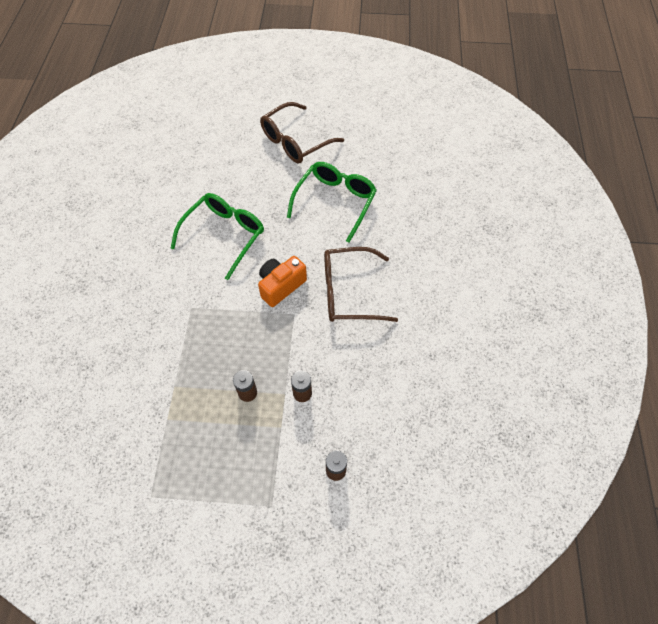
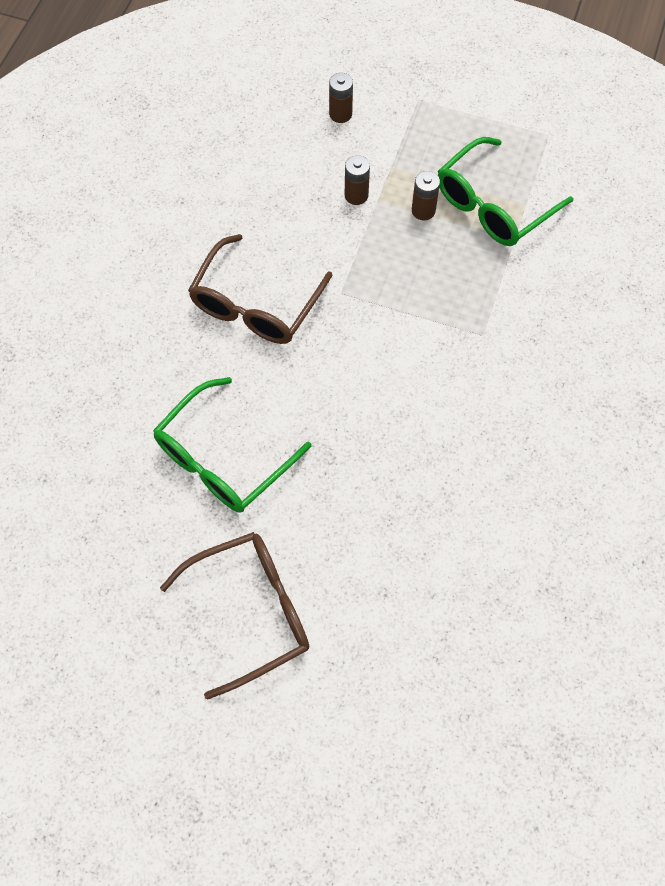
camera: 165 degrees left, 5 degrees up
(224, 235) = (417, 440): green glasses -> green glasses (493, 205)
(281, 286) = (348, 336): orange camera -> none
(348, 292) = (255, 305): brown glasses -> brown glasses turned 105 degrees clockwise

